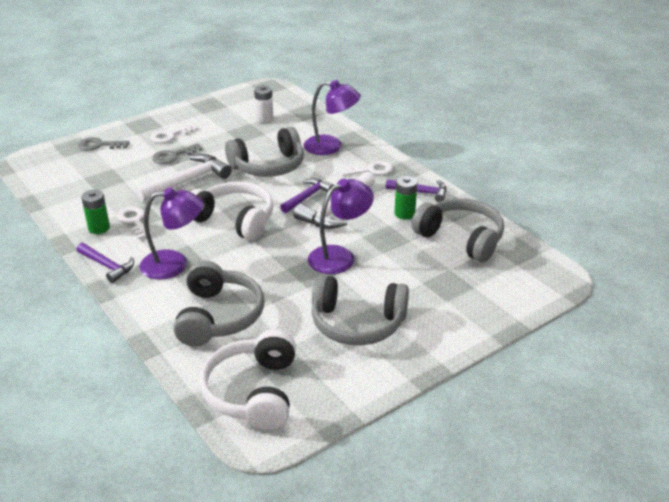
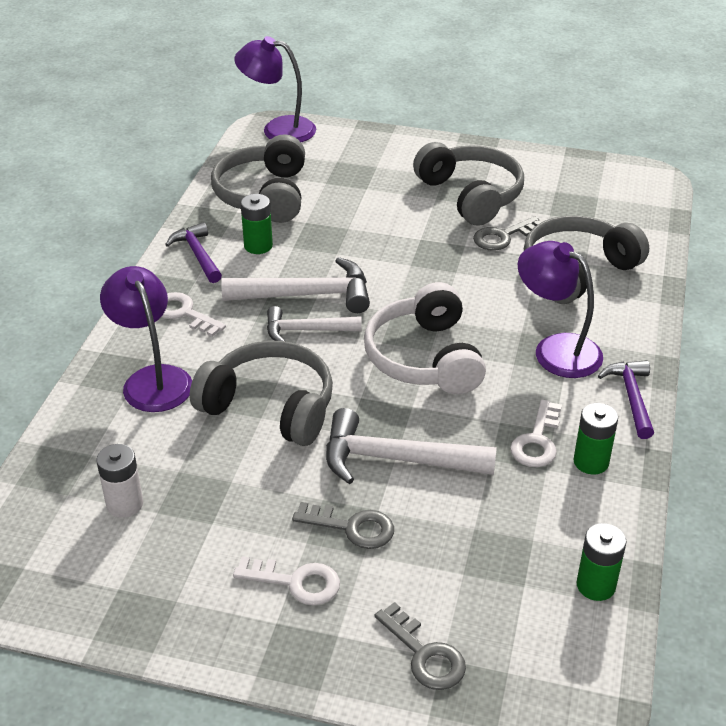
camera: 130 degrees left, 5 degrees up
(53, 192) = (596, 585): none -> green battery
(253, 392) = (620, 204): white headphones -> none
(293, 308) = (502, 237): none -> grey key
(307, 197) = (306, 330): purple hammer -> white hammer
(339, 256) = (390, 250): purple lamp -> purple lamp (278, 129)

